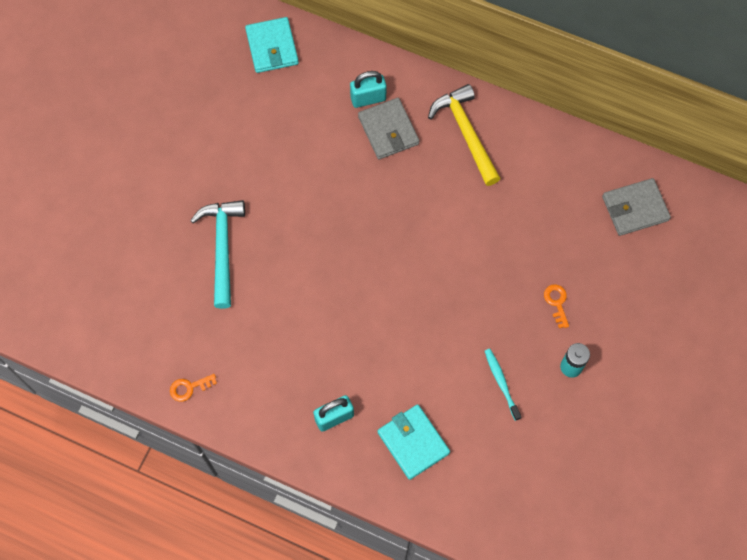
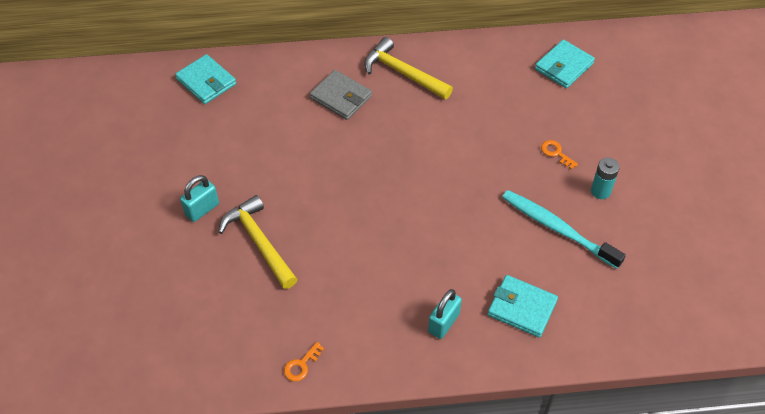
camera: 30 degrees left, 15 degrees down
(222, 248) = (259, 242): turquoise hammer -> yellow hammer
(368, 98) = (309, 83): turquoise padlock -> turquoise padlock (202, 209)
(501, 383) = (557, 229): turquoise toothbrush -> turquoise toothbrush, size x1.88
(635, 208) = (564, 66): grey wallet -> turquoise wallet

